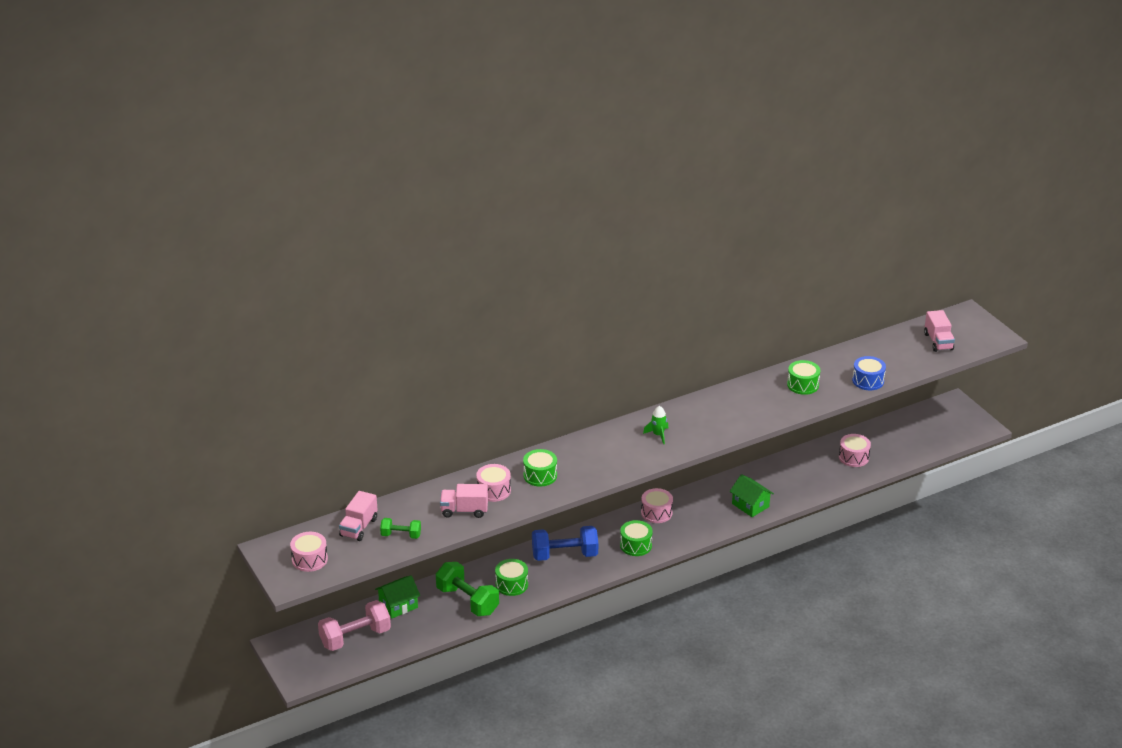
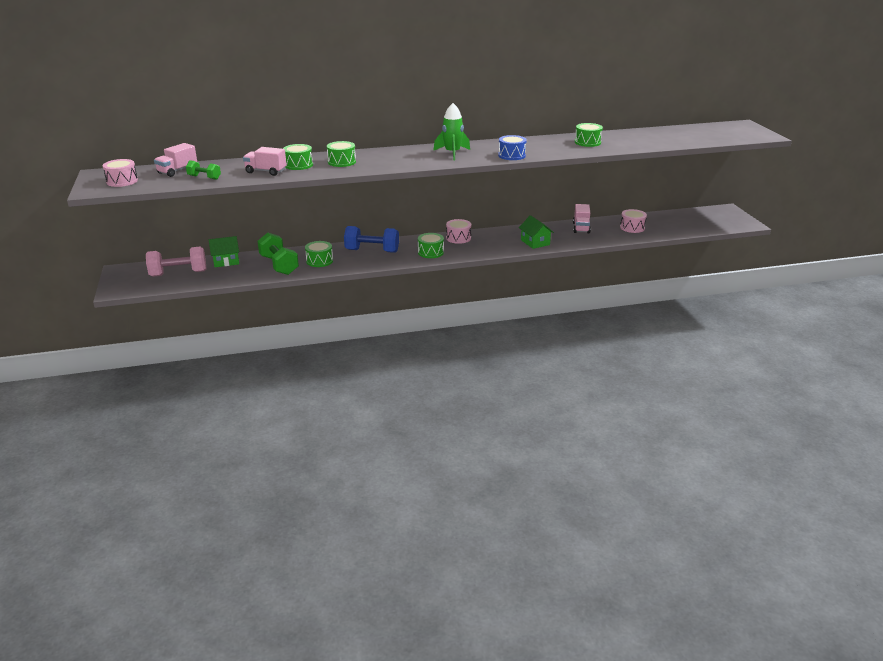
camera: 15 degrees right, 5 degrees down
(493, 490) = (298, 165): pink drum -> green drum
(658, 435) = (452, 153): green rocket -> green rocket, size x1.65
(868, 381) = (643, 145): blue drum -> blue drum (512, 155)
(938, 342) = (713, 134): pink truck -> pink truck (581, 228)

